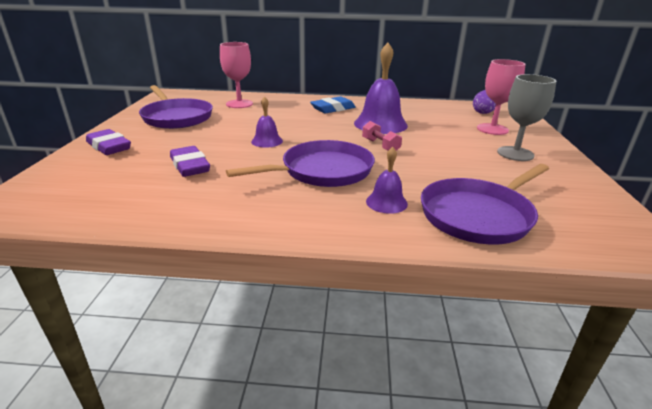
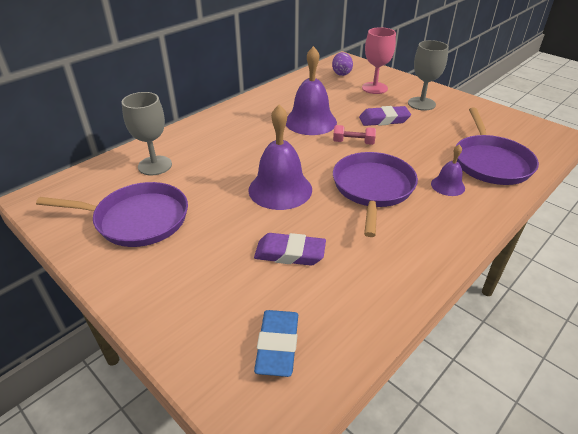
camera: 50 degrees left, 10 degrees up
(109, 147) = (170, 295): purple eraser -> purple eraser (384, 120)
(239, 104) = (155, 165): pink goblet -> grey goblet
(267, 141) = (280, 189): purple bell -> purple bell, size x1.91
(333, 109) = (245, 125): blue eraser -> blue eraser (277, 345)

